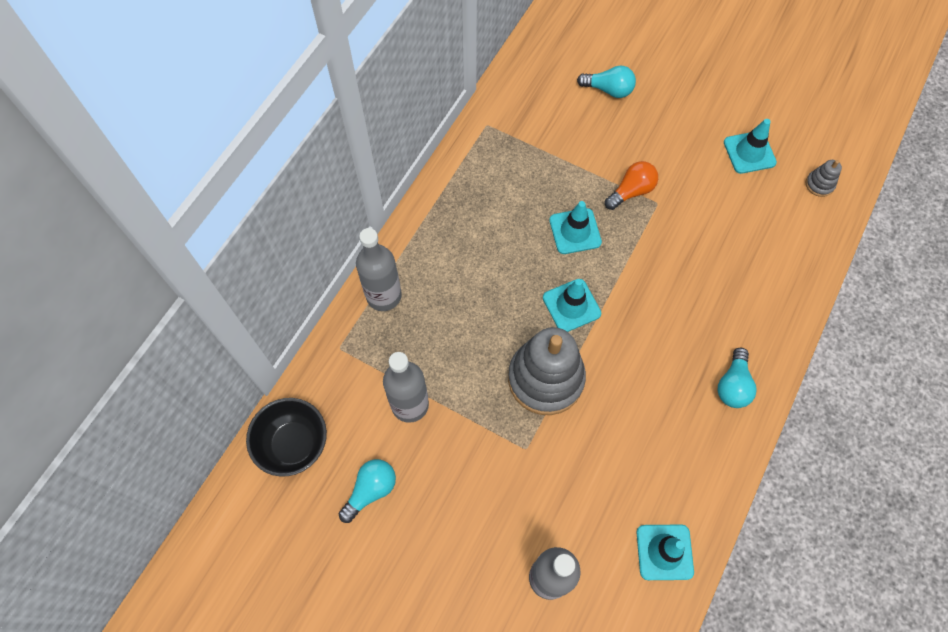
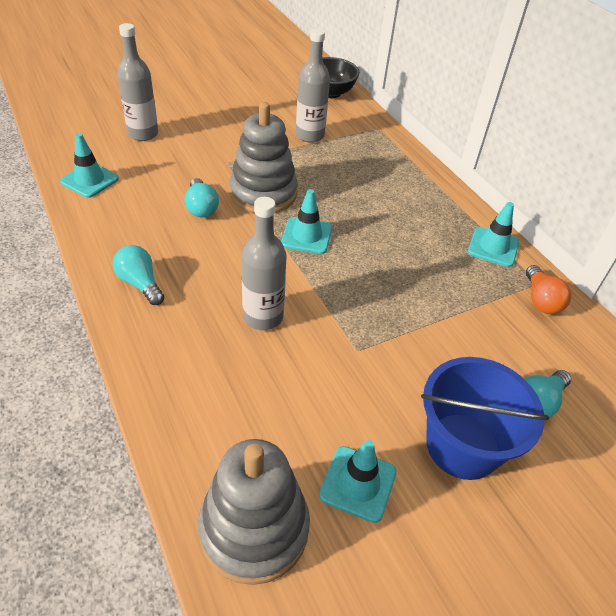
camera: 120 degrees right, 20 degrees down
(371, 490) = (273, 103): turquoise light bulb -> turquoise light bulb (201, 208)
(384, 296) = (402, 158): grey bottle -> grey bottle (263, 317)
(575, 231) = (374, 275): turquoise traffic cone -> turquoise traffic cone (493, 247)
(631, 191) = (387, 338): orange light bulb -> orange light bulb (541, 300)
(677, 115) = (462, 445): none -> blue bucket
(819, 184) = (254, 529): grey stacking toy -> grey stacking toy, size x2.40

